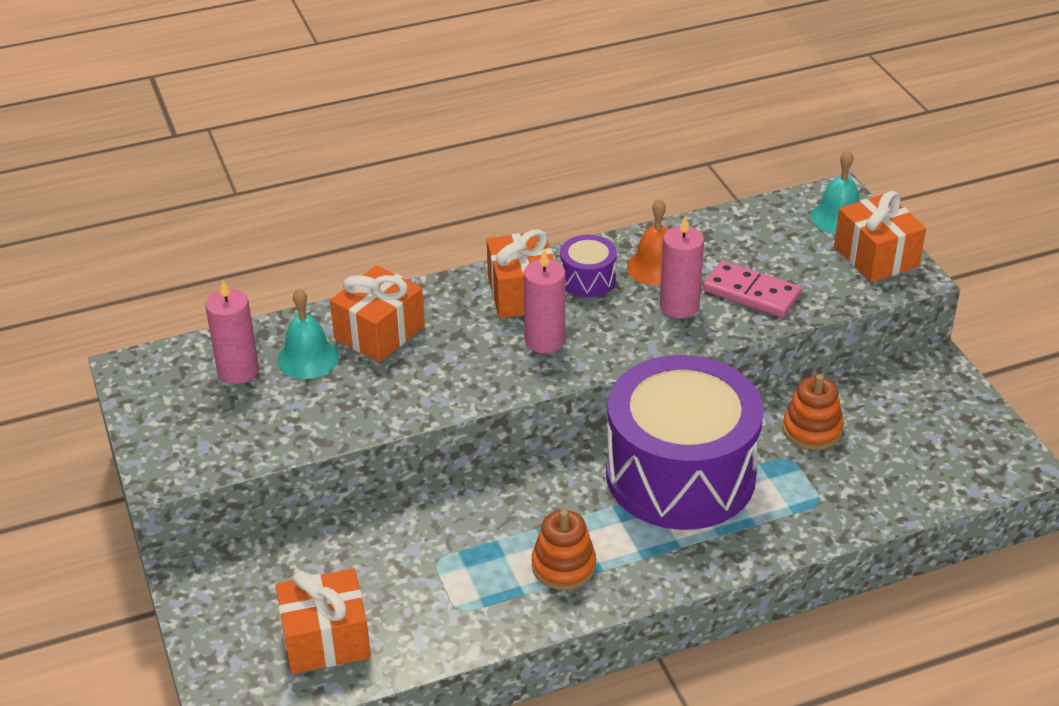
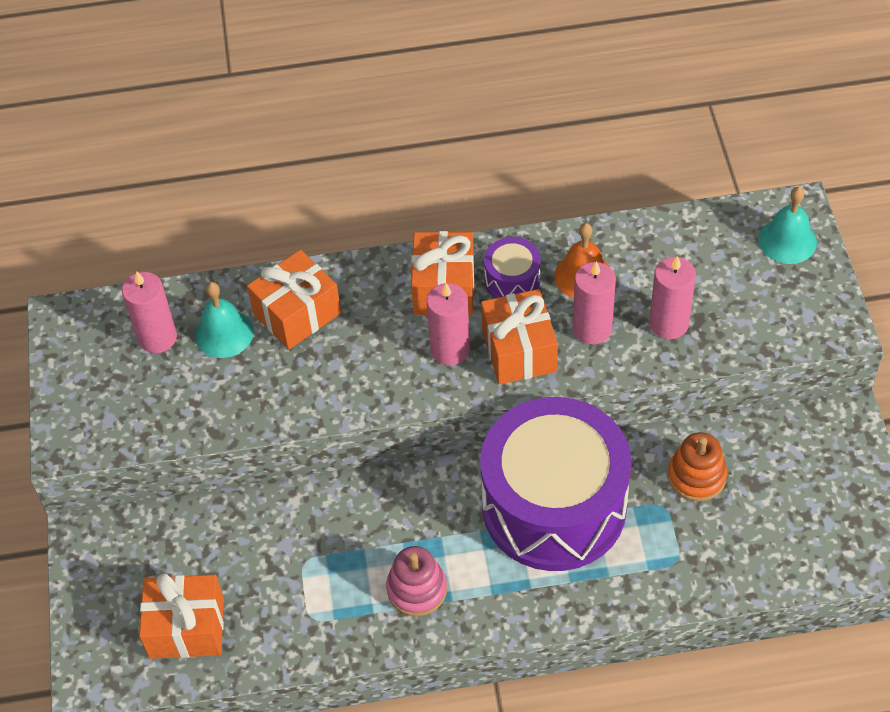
camera: 15 degrees right, 15 degrees up
(563, 566) = (417, 589): orange stacking toy -> pink stacking toy
(751, 293) = (668, 323): pink domino -> pink candle
(876, 256) = (809, 297): orange gift -> orange gift (519, 351)

